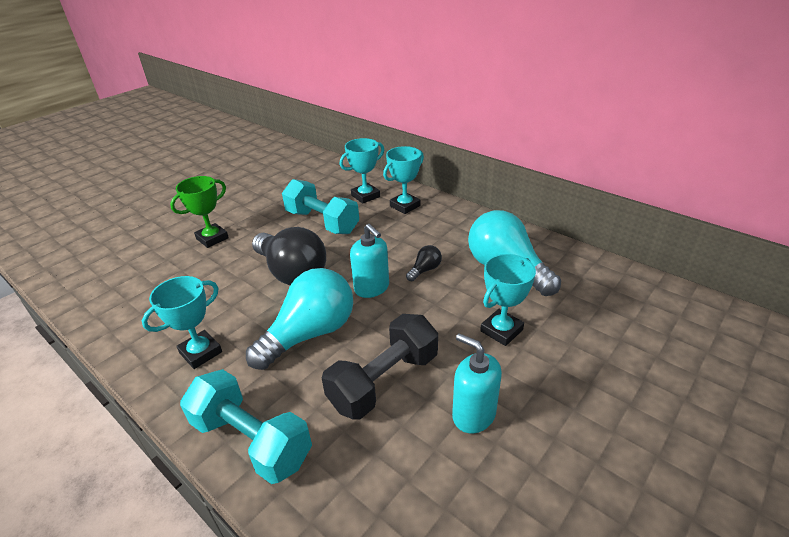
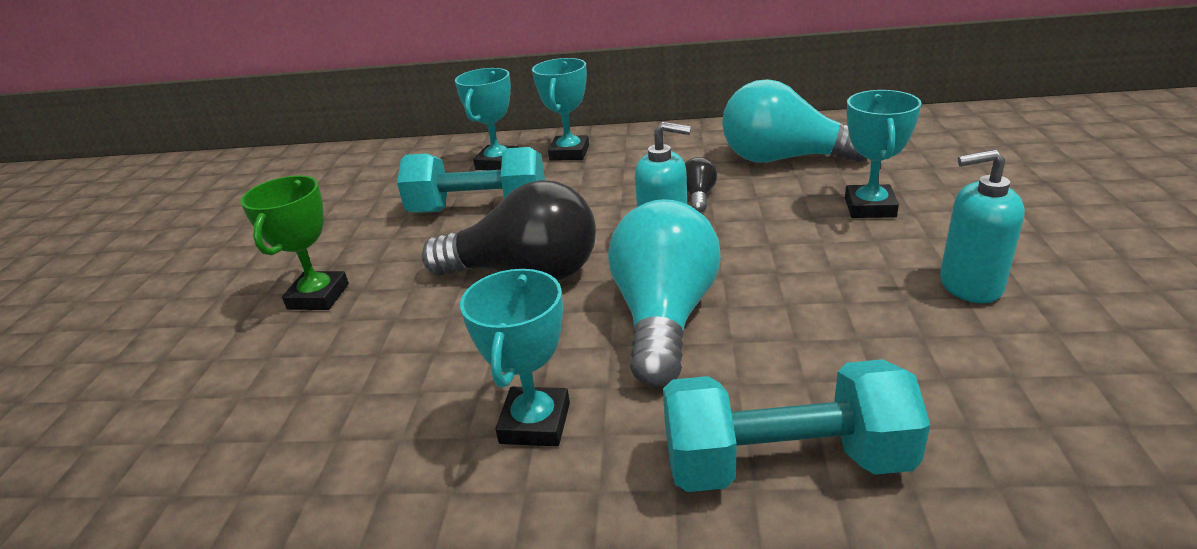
camera: 35 degrees left, 5 degrees down
(384, 381) = (833, 310): black dumbbell -> none

